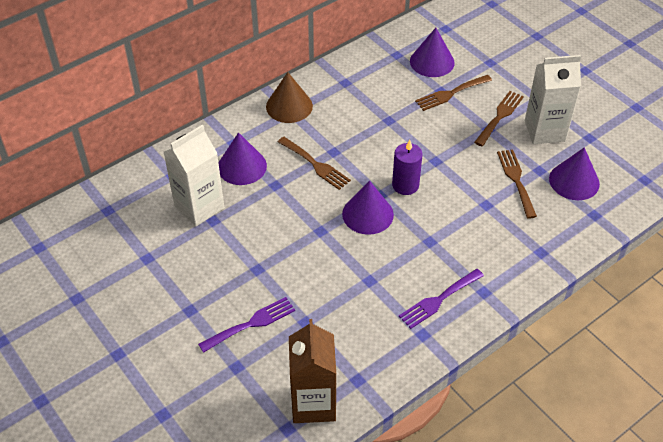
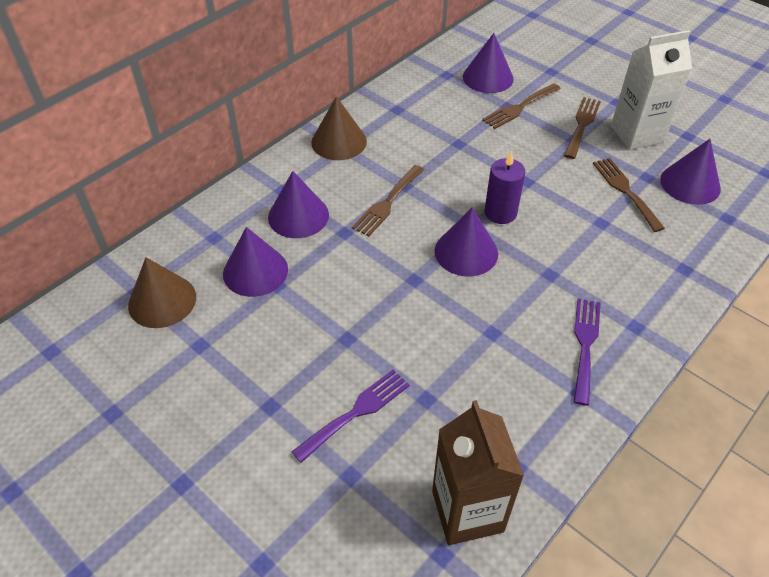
camera: 10 degrees left, 0 degrees up
(125, 220) = (162, 301): none -> brown cone
(199, 207) = (255, 271): white carton -> purple cone
(315, 165) = (387, 203): brown fork -> brown fork turned 90 degrees clockwise
(438, 300) = (585, 345): purple fork -> purple fork turned 150 degrees clockwise

